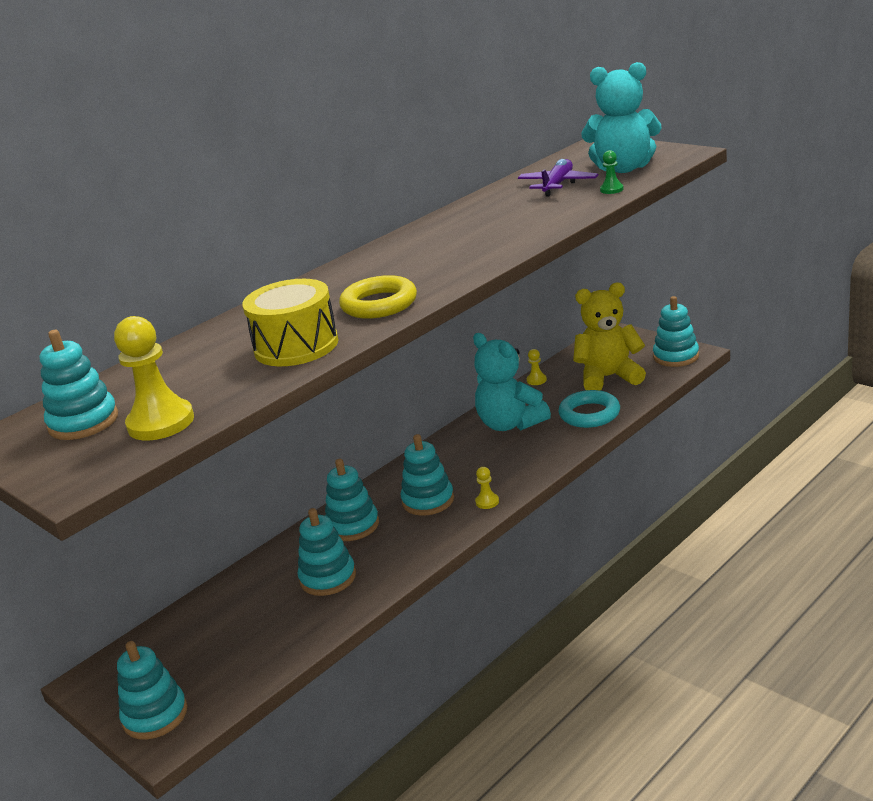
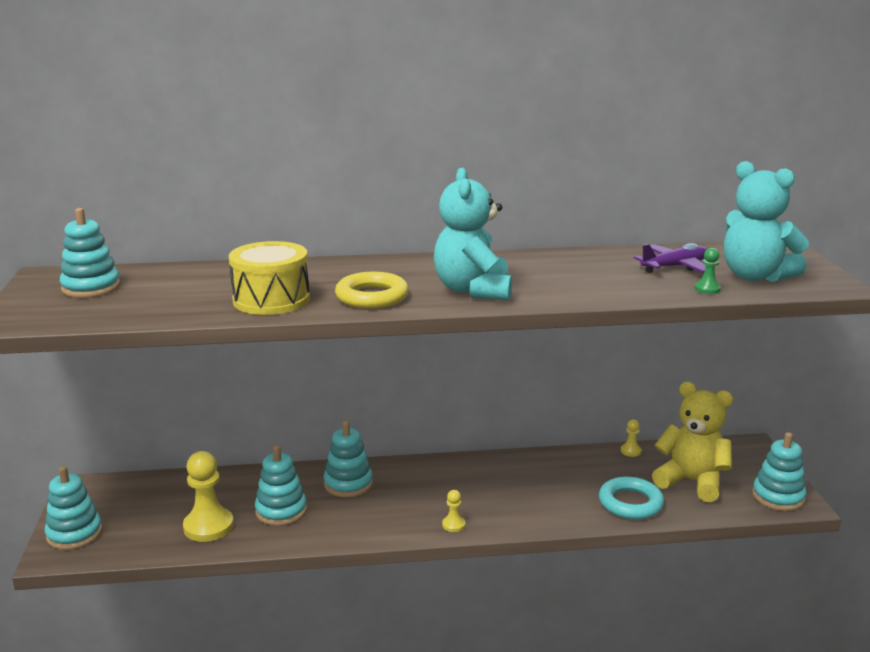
camera: 35 degrees right, 5 degrees down
(161, 423) = (115, 309): yellow pawn -> yellow pawn (208, 526)
(428, 500) = (418, 497): turquoise stacking toy -> none
(510, 424) = (559, 474): turquoise teddy bear -> turquoise teddy bear (473, 290)

